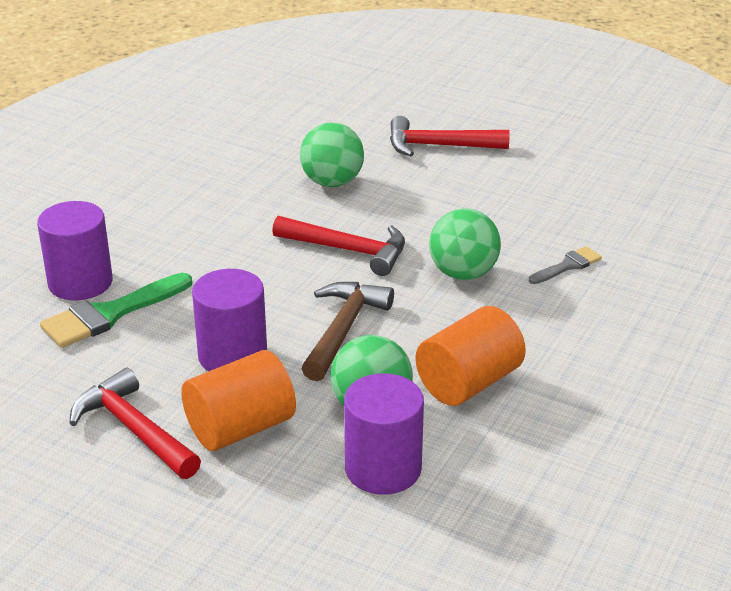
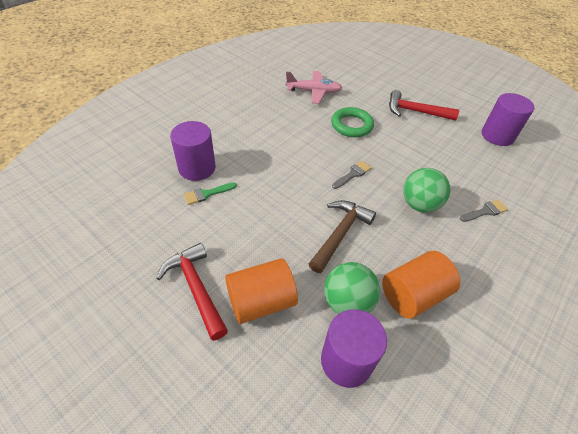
camera: 10 degrees right, 15 degrees up
(110, 314) = (207, 194): green brush -> green brush, size x0.56
(232, 356) = (269, 240): purple cylinder -> purple cylinder (497, 136)
(254, 142) = (314, 92): none -> pink plane
(332, 182) = (351, 125): green ball -> green ring
(348, 250) = (353, 174): red hammer -> grey brush

